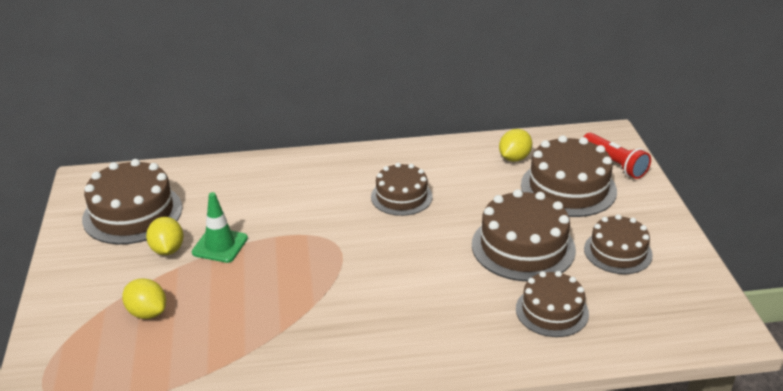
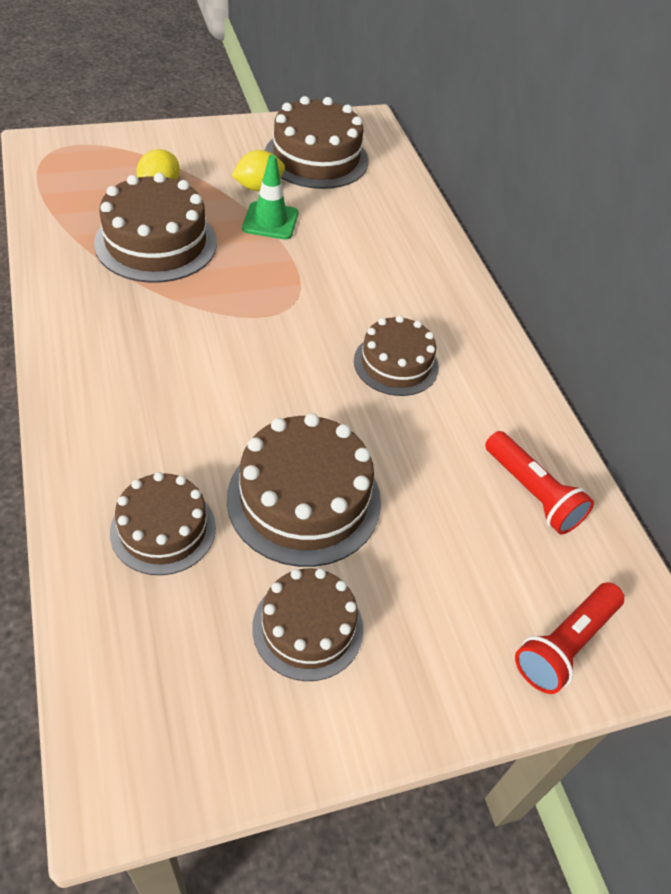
camera: 75 degrees right, 15 degrees up
(514, 158) = (532, 493): yellow lemon -> red flashlight
(568, 188) = (469, 566): brown cake -> brown cake (156, 243)

